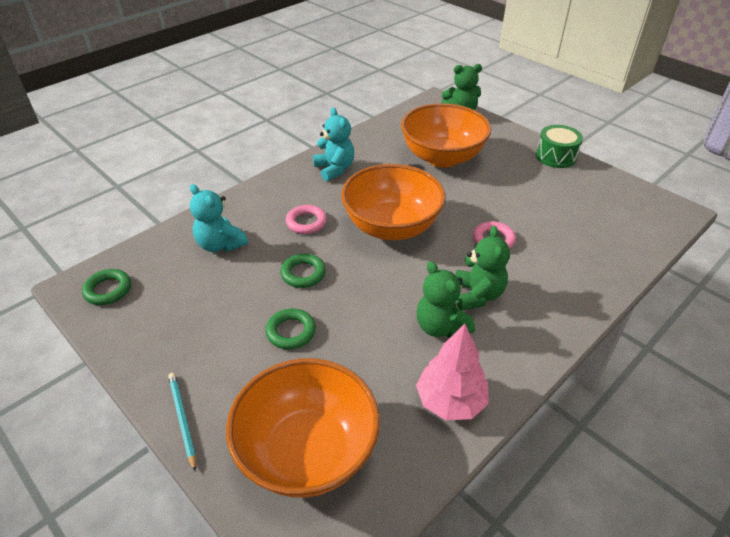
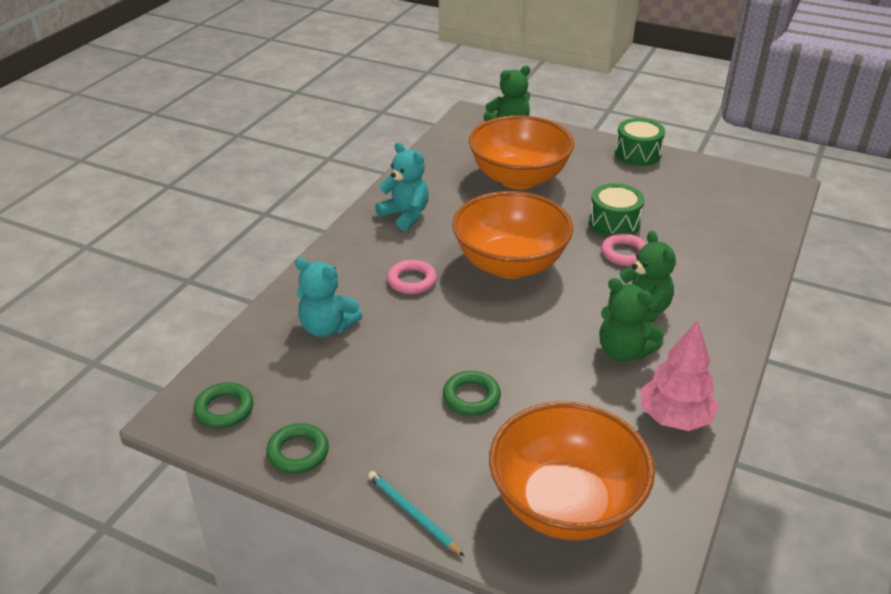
camera: 20 degrees left, 5 degrees down
(303, 273) = (445, 335): green ring -> green ring (298, 452)
(500, 211) = (614, 223): none -> green drum

